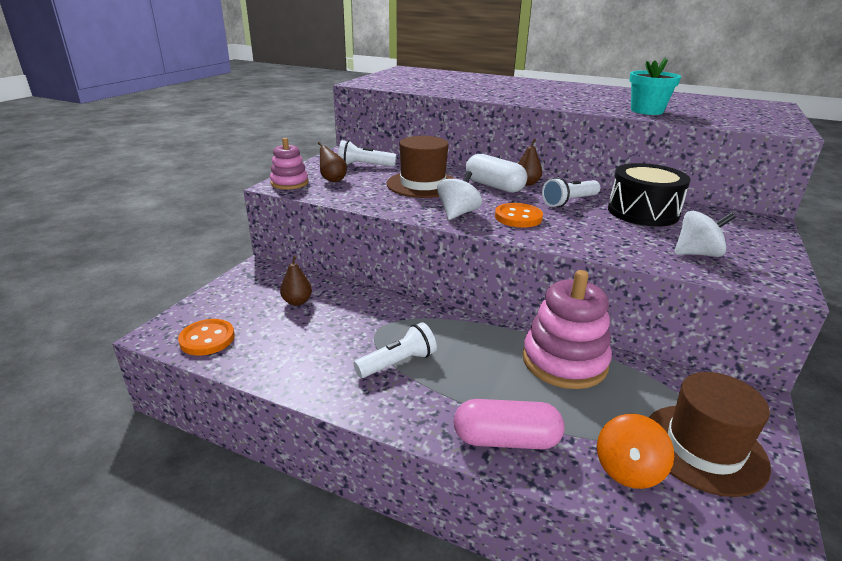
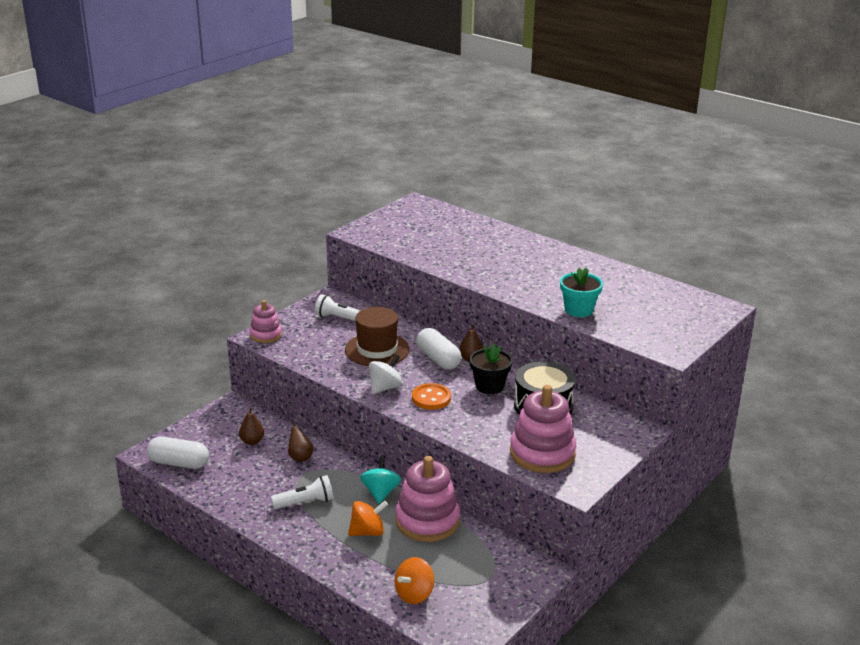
camera: 15 degrees right, 0 degrees up
(207, 339) = (179, 463): orange button -> white capsule
(332, 180) = (303, 335): brown pear -> brown pear (300, 457)
(484, 336) = (380, 492): none -> turquoise spinning top
(501, 388) = (367, 532): none -> orange spinning top
(506, 440) = (349, 564): pink capsule -> none
(569, 202) = (489, 386): white flashlight -> black flower pot
(697, 254) = (542, 453): white spinning top -> pink stacking toy
(704, 448) = (476, 592): brown hat -> none

